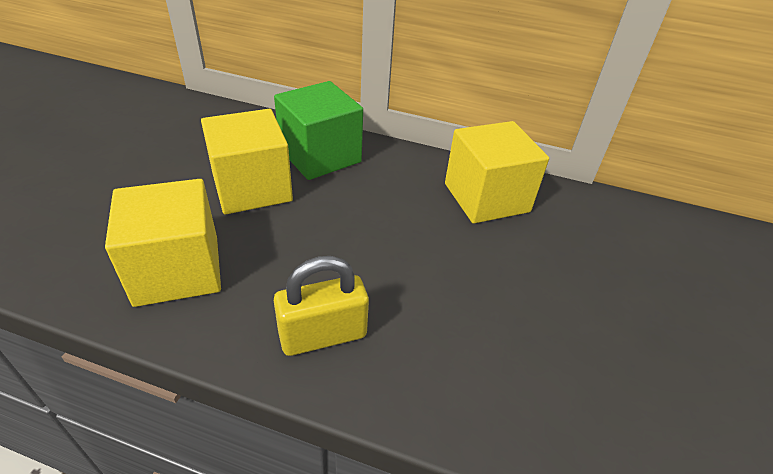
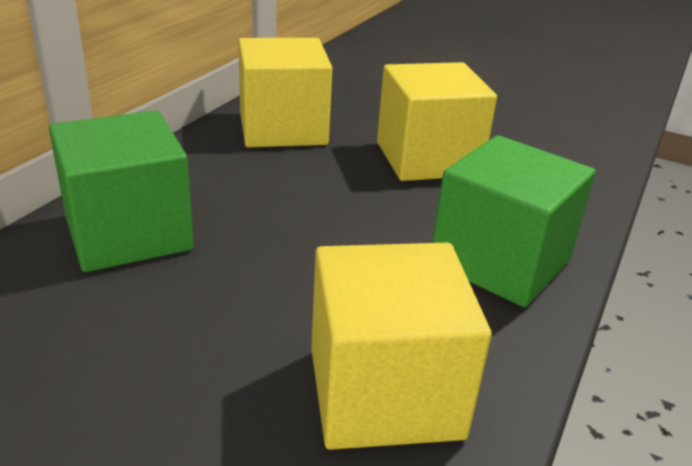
camera: 80 degrees left, 10 degrees down
(252, 188) = (189, 308): yellow cube -> yellow cube (427, 159)
(323, 335) = (500, 262): yellow padlock -> green cube

